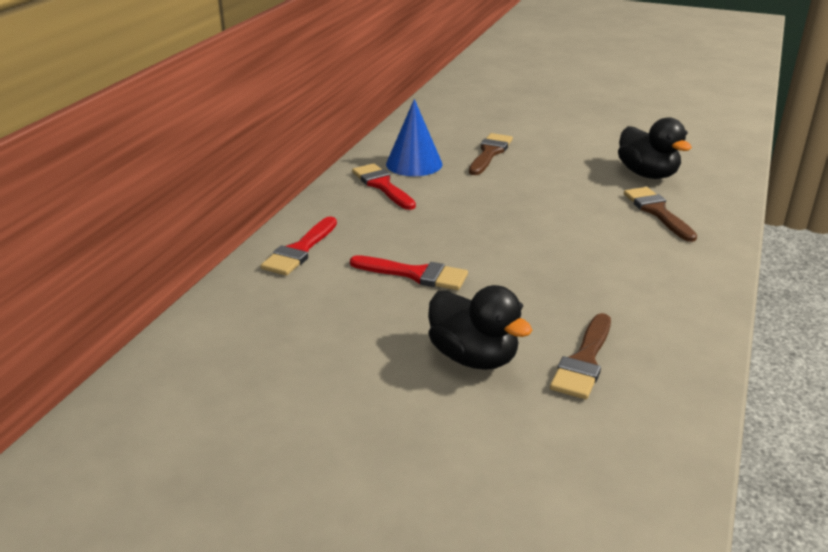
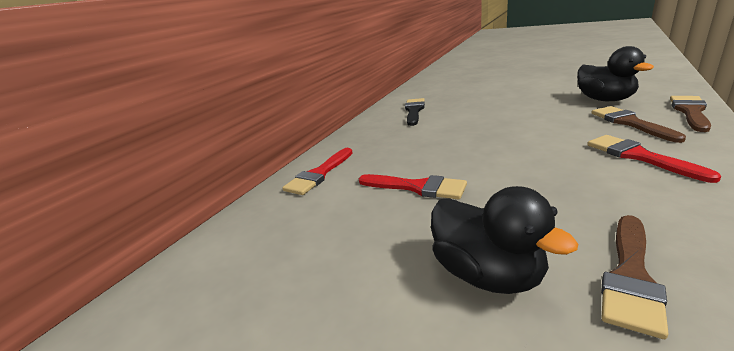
camera: 10 degrees right, 5 degrees down
(382, 185) = (390, 125): red brush -> red brush (639, 156)
(414, 164) = (414, 111): blue cone -> black brush
(490, 153) = (470, 99): brown brush -> brown brush (690, 112)

